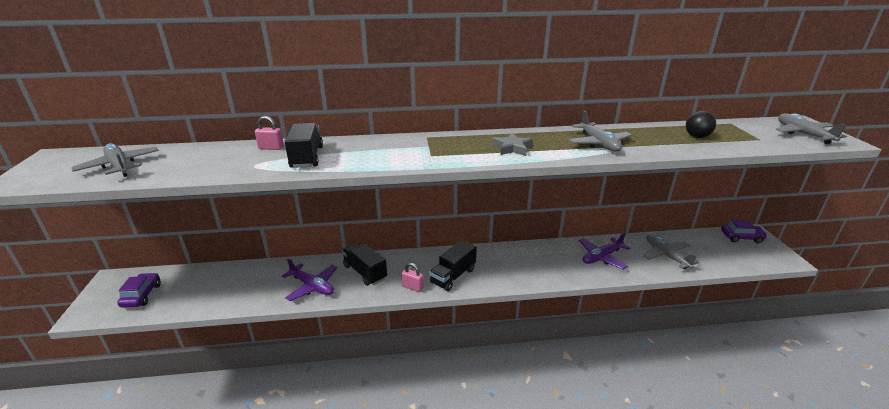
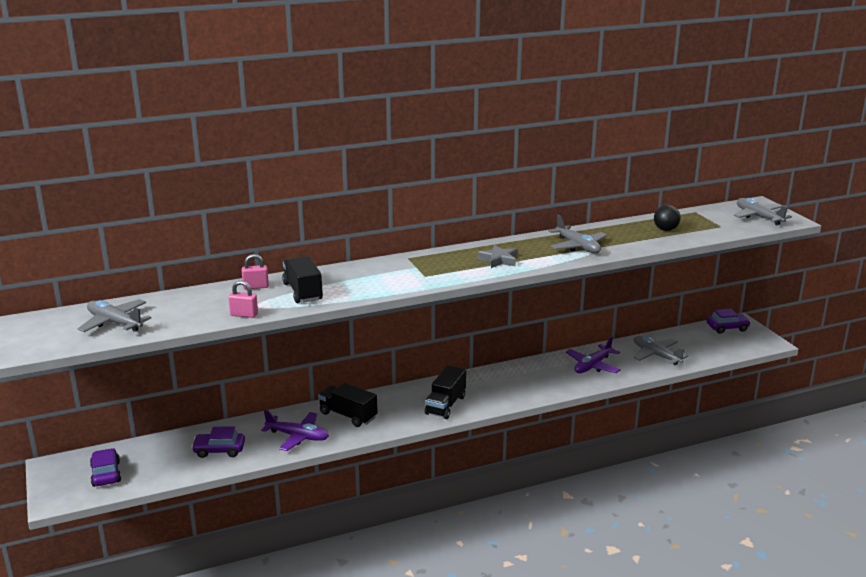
camera: 15 degrees left, 5 degrees down
(242, 288) = (219, 450): none -> purple car
(413, 287) = (408, 421): pink padlock -> pink padlock (244, 315)

